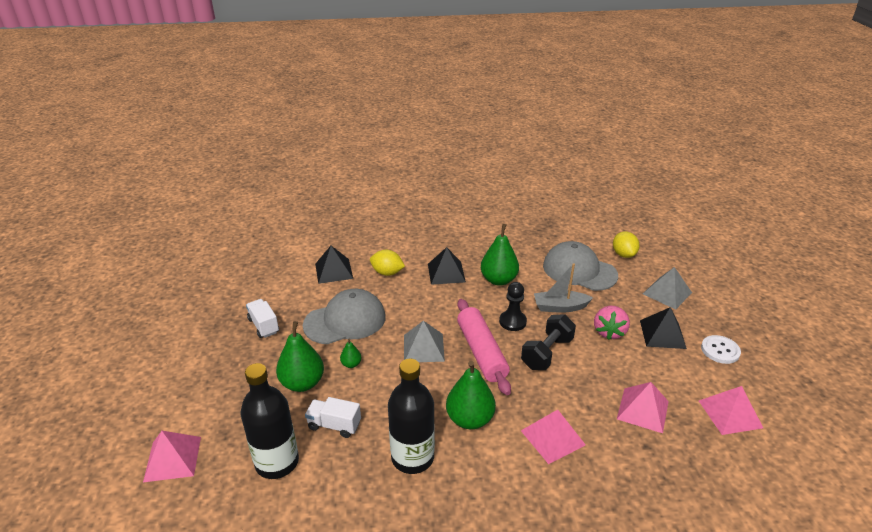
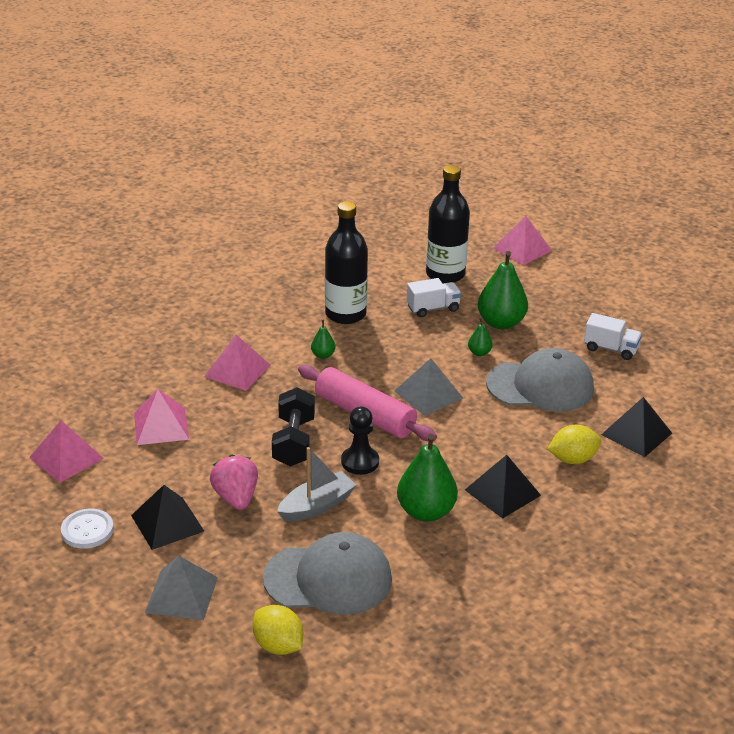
camera: 145 degrees right, 0 degrees up
(345, 321) = (540, 386): grey cap -> grey cap turned 120 degrees counterclockwise
(470, 419) = (323, 355): green pear -> green pear, size x0.47

